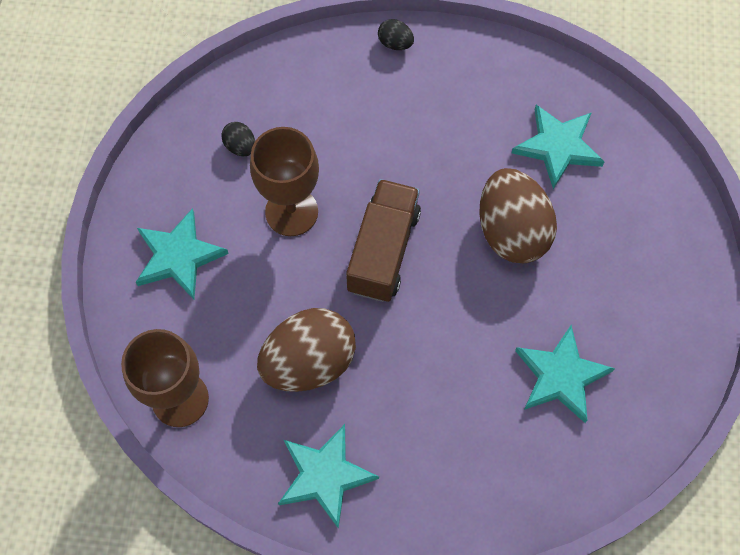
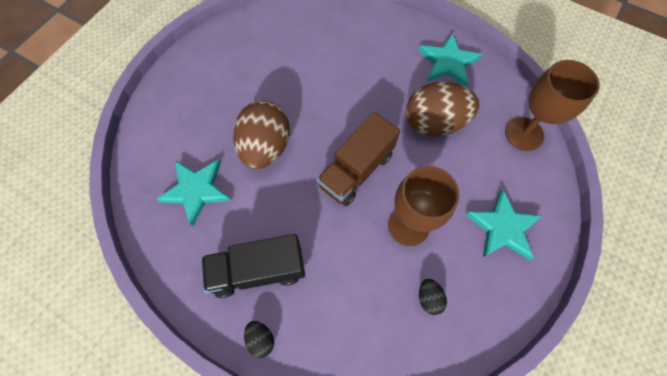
camera: 155 degrees left, 0 degrees up
(434, 98) = (258, 270): none -> black truck
(561, 376) = (290, 58): turquoise star -> none

